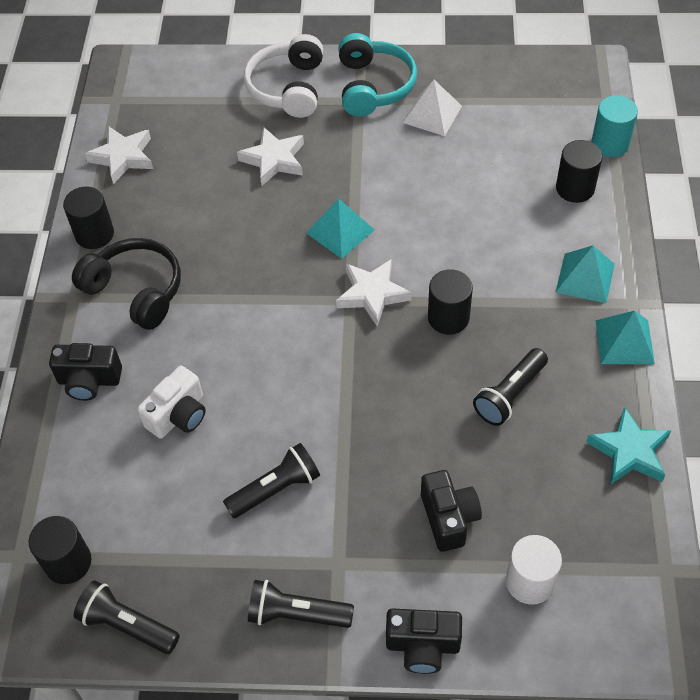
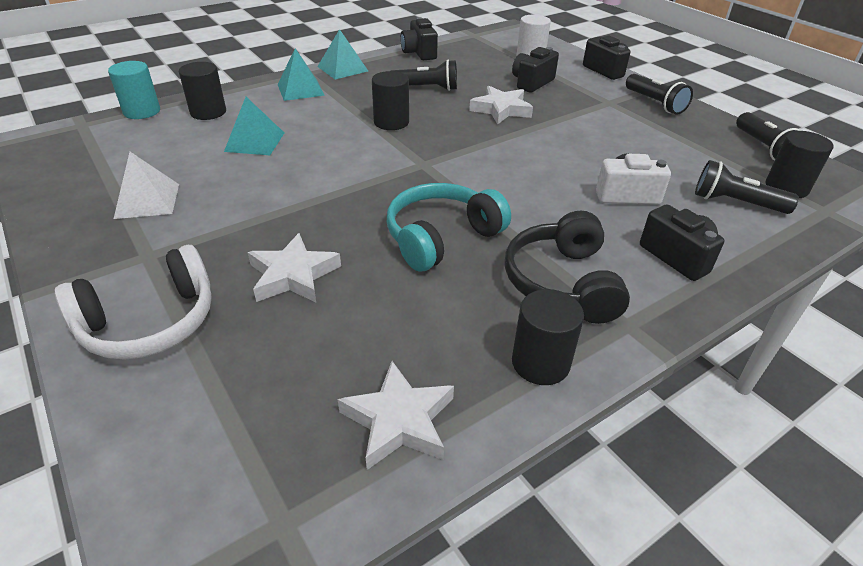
camera: 130 degrees left, 15 degrees down
(276, 489) = (605, 135): black flashlight -> black flashlight (735, 203)
(340, 231) = (355, 195): turquoise pyramid -> turquoise pyramid (255, 142)
(372, 294) = (406, 156): white star -> white star (501, 109)
(373, 86) = (114, 254): turquoise headphones -> turquoise headphones (441, 237)
(629, 451) = (419, 53): turquoise star -> black camera

